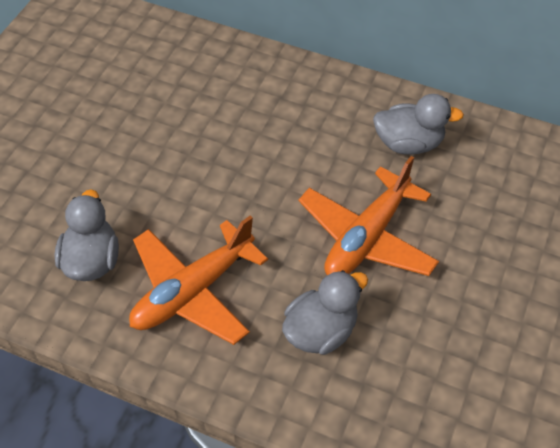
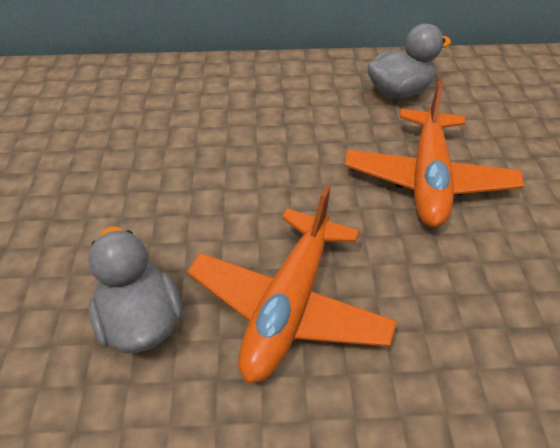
camera: 25 degrees left, 5 degrees down
(320, 331) = (458, 288): grey duck -> none

